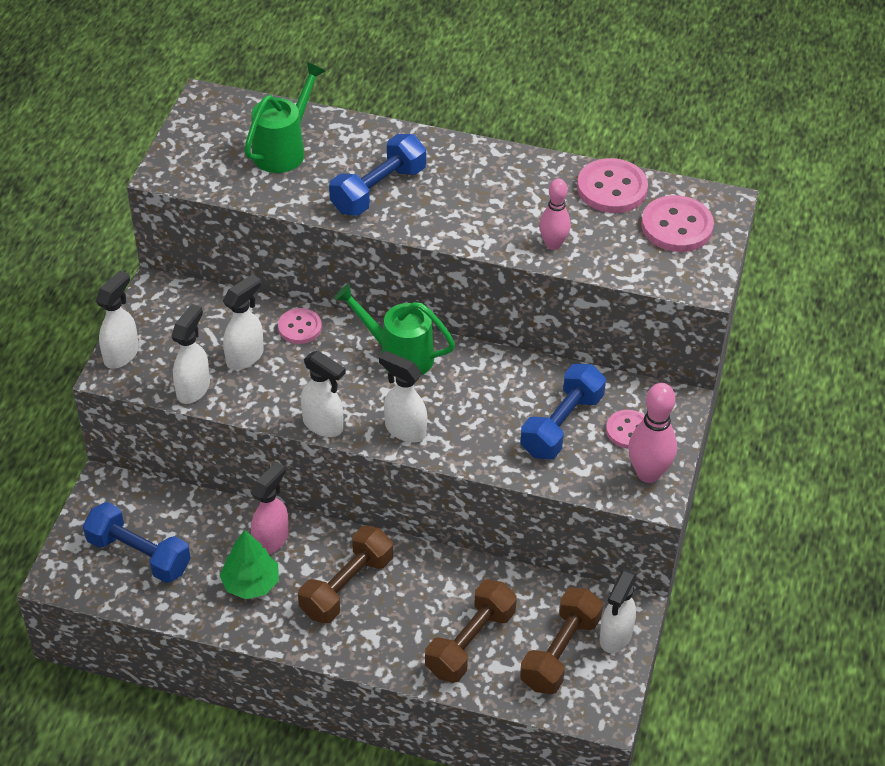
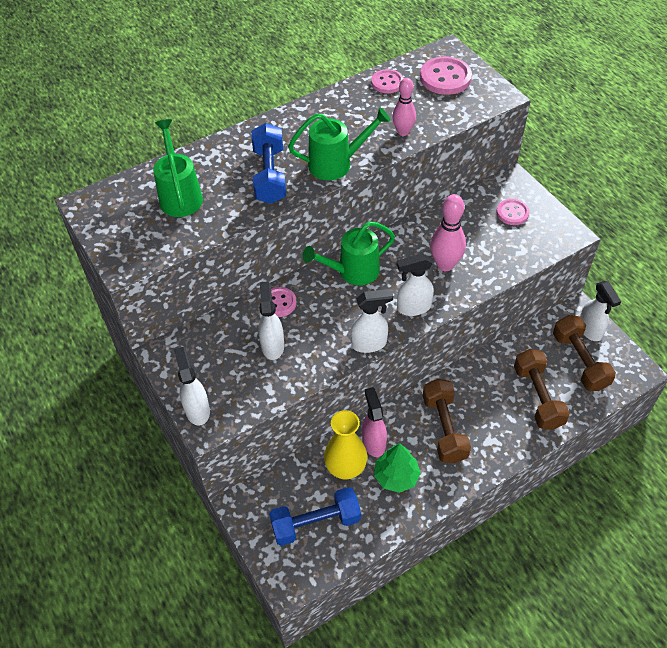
camera: 45 degrees left, 5 degrees up
(193, 388) = (269, 390): white spray bottle -> none
(221, 537) = (345, 467): none -> yellow vase
(449, 225) = (336, 164): none -> green watering can
(561, 425) = (480, 237): blue dumbbell -> none
(612, 188) = (387, 82): pink button -> pink button, size x0.63
(648, 473) = (550, 225): pink bowling pin -> pink bowling pin (445, 265)

